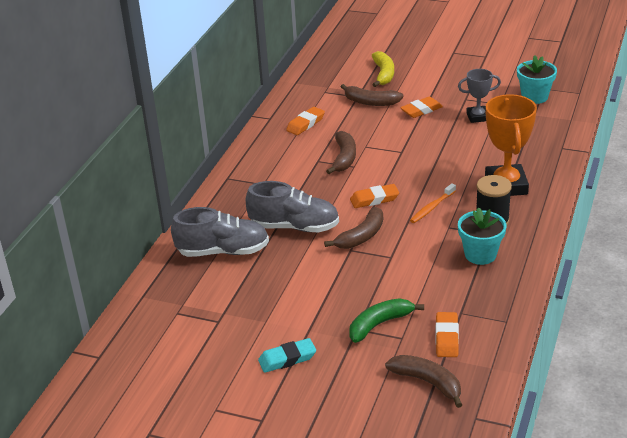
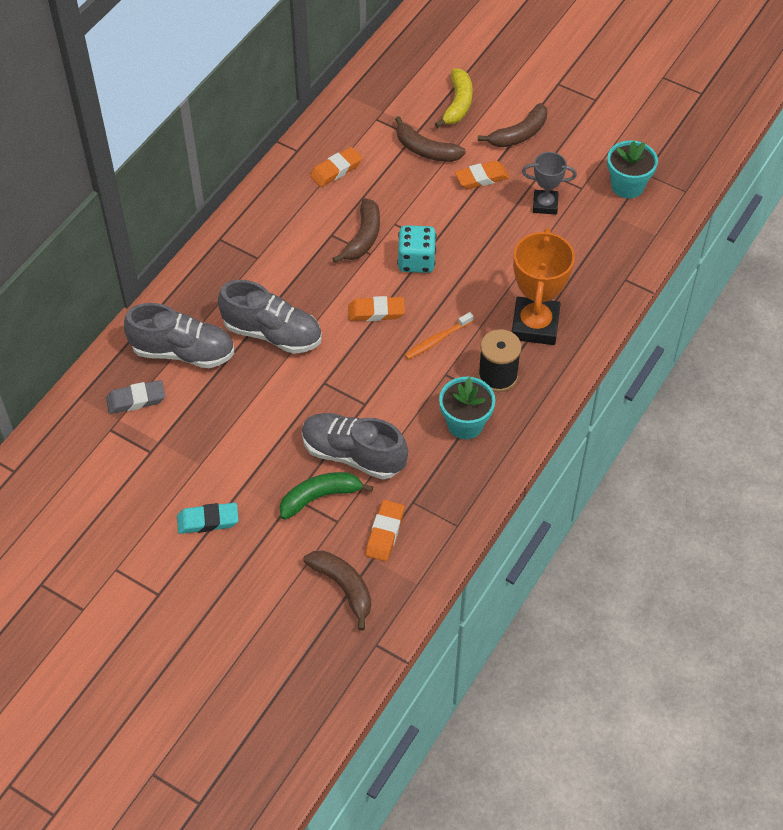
camera: 10 degrees right, 20 degrees up
(193, 289) = (136, 400): none -> grey eraser
(361, 236) = (342, 365): brown banana -> brown banana (519, 134)
(393, 164) = (416, 261): none -> turquoise dice
(395, 291) = (353, 455): none -> grey shoe

